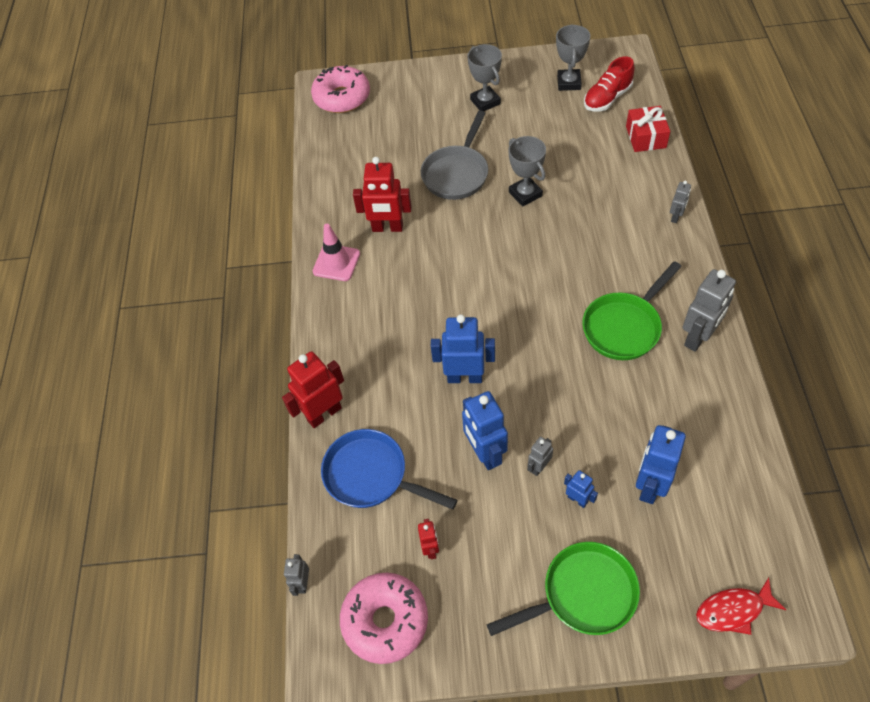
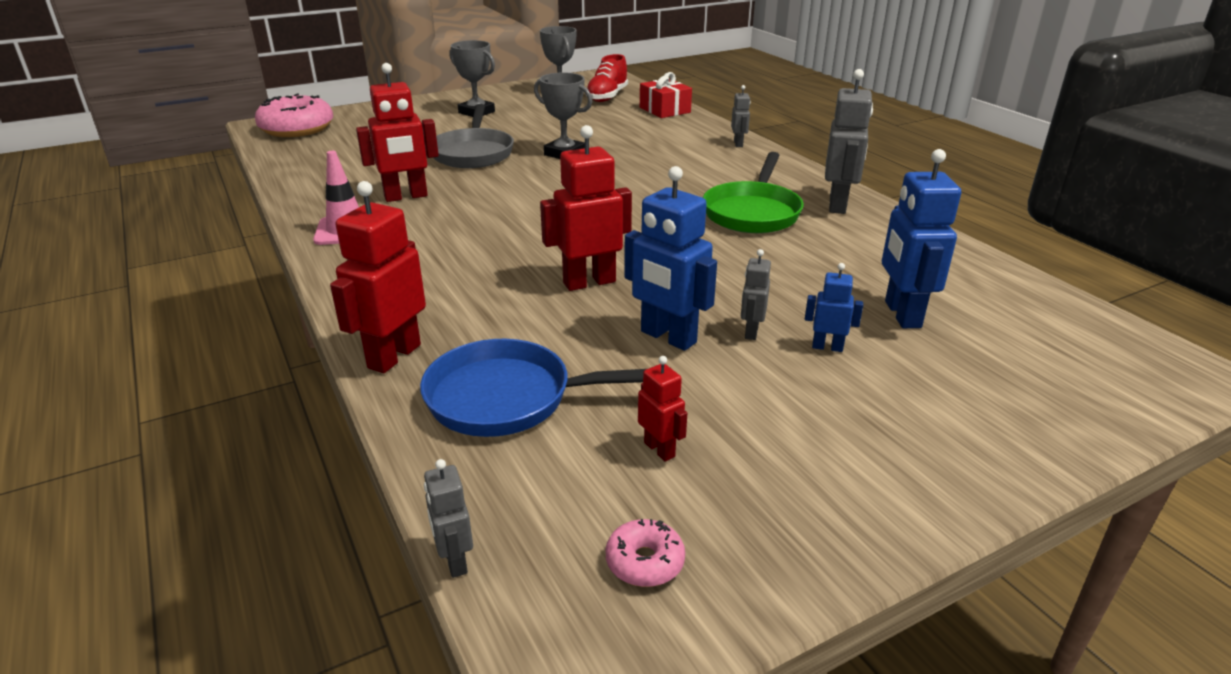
camera: 30 degrees left, 25 degrees down
(385, 621) = (644, 562): pink donut -> pink donut, size x0.46
(465, 377) = (589, 282): blue robot -> red robot
(583, 594) = (923, 432): green pan -> none
(733, 610) = (1116, 390): red fish -> none

